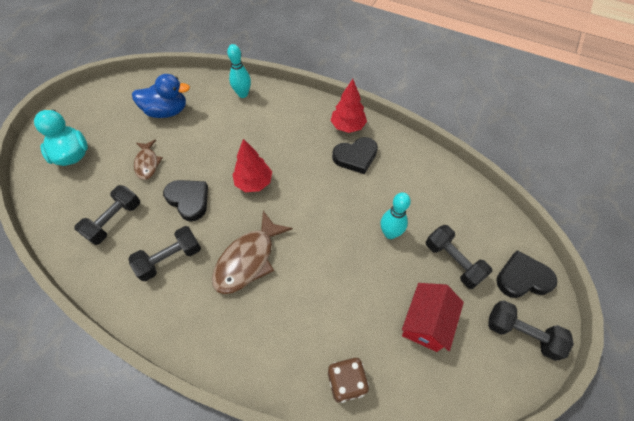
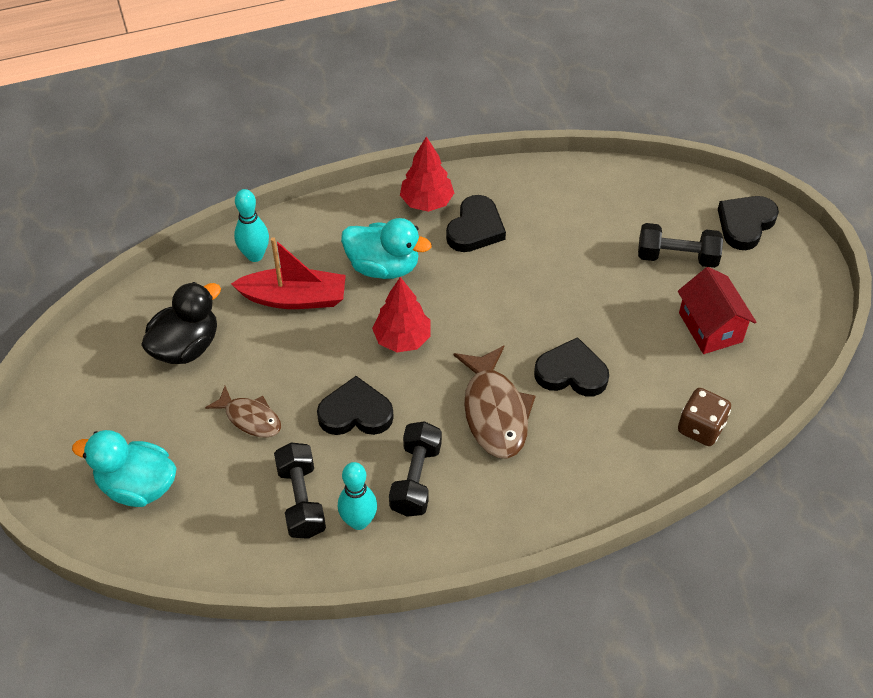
camera: 45 degrees left, 5 degrees down
(167, 111) = (186, 346): blue duck -> black duck
(234, 125) = (294, 298): none -> red boat
(289, 141) = (383, 266): none -> turquoise duck
(312, 275) = (571, 373): none -> black heart
(390, 233) = (596, 277): turquoise bowling pin -> turquoise bowling pin (359, 521)
(521, 333) = (788, 271): black dumbbell -> none

